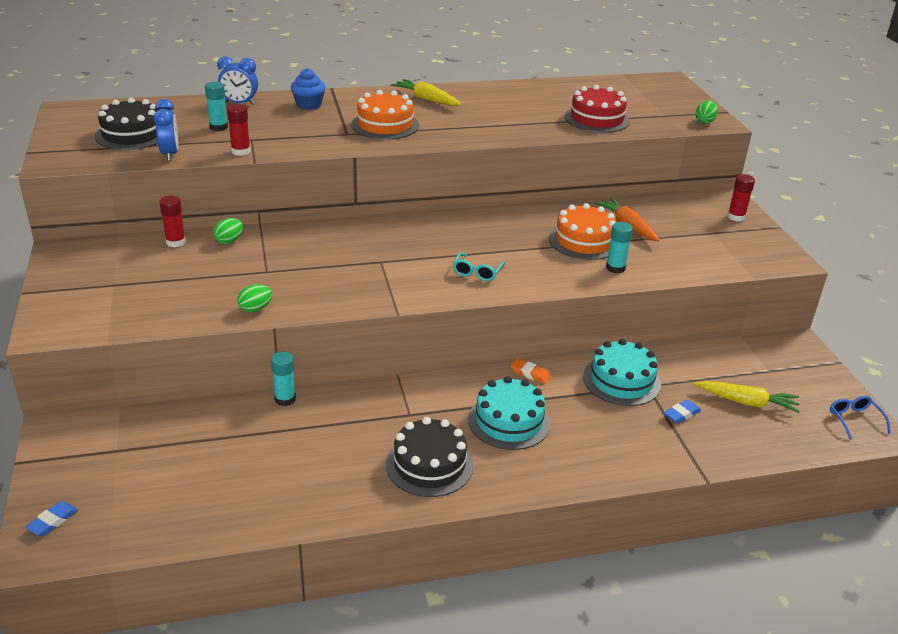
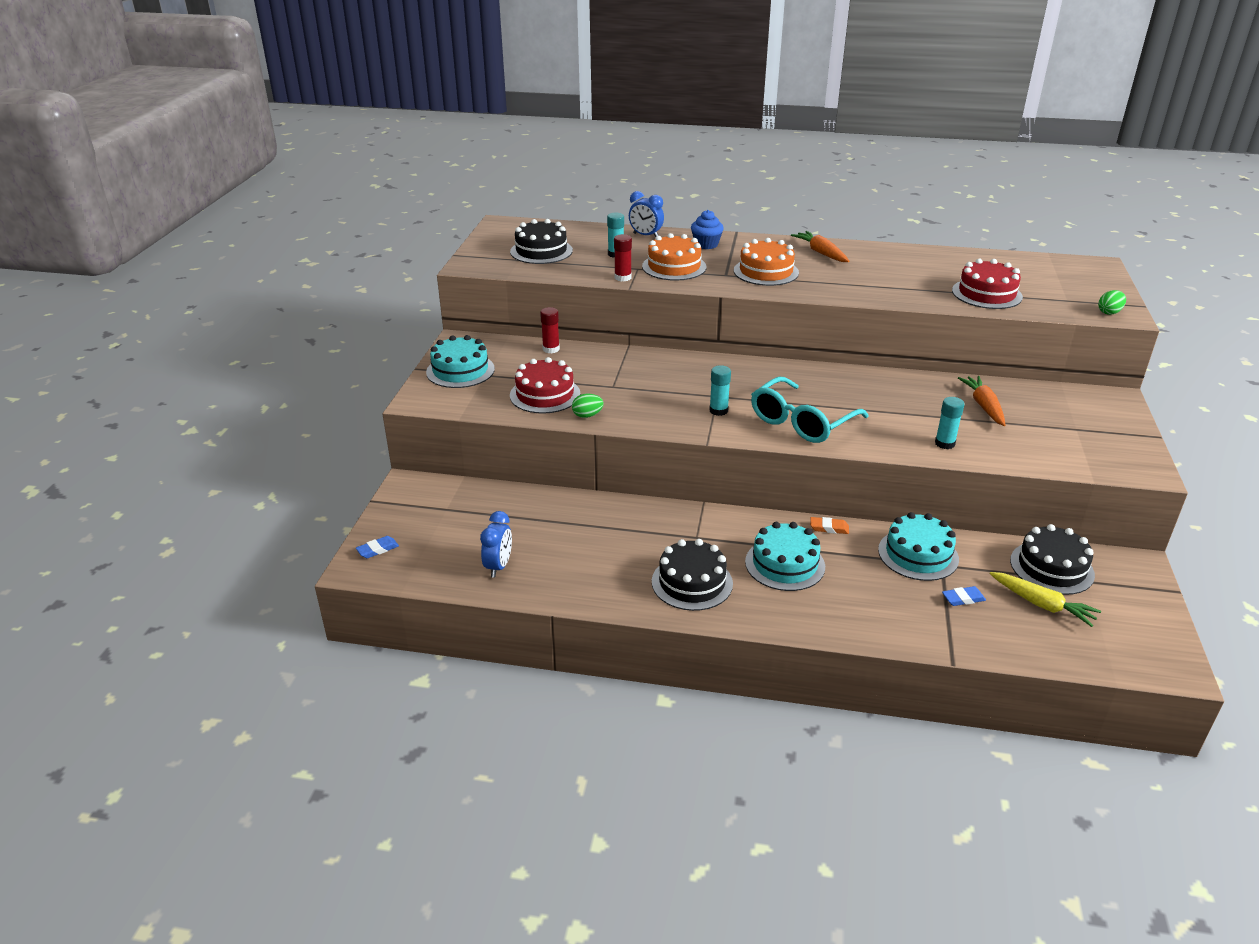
camera: 25 degrees right, 0 degrees up
(80, 285) = (460, 370): none -> turquoise cake
(170, 154) = (562, 272): blue clock -> blue clock (498, 566)
(195, 294) = (545, 394): none -> red cake
(229, 241) = (595, 355): green egg -> none
(285, 399) = (596, 500): turquoise glue stick -> turquoise glue stick (718, 410)
(426, 99) = (821, 253): yellow carrot -> orange carrot
(477, 272) = (802, 421): turquoise glasses -> turquoise glasses, size x2.16
(530, 374) = (829, 528): orange eraser -> orange eraser turned 45 degrees counterclockwise
(584, 241) = (927, 412): orange cake -> orange cake (674, 267)
(735, 365) = (1051, 567): none -> black cake
(736, 217) = (1114, 418): red glue stick -> none
(854, 420) = (1158, 650): blue glasses -> none

